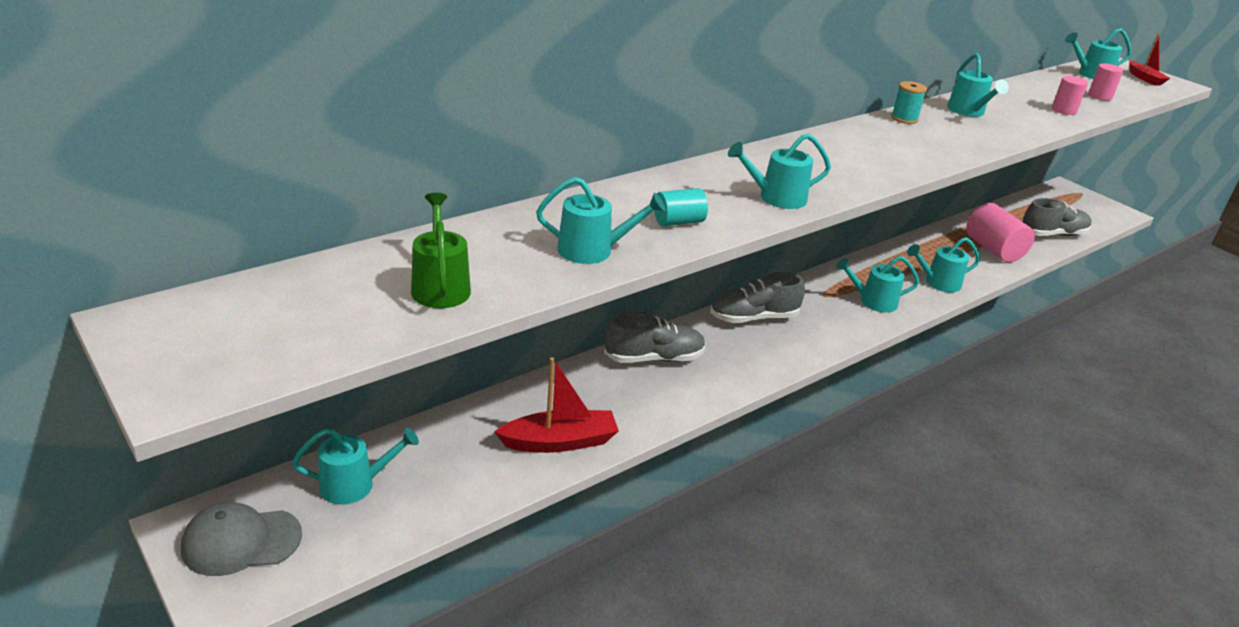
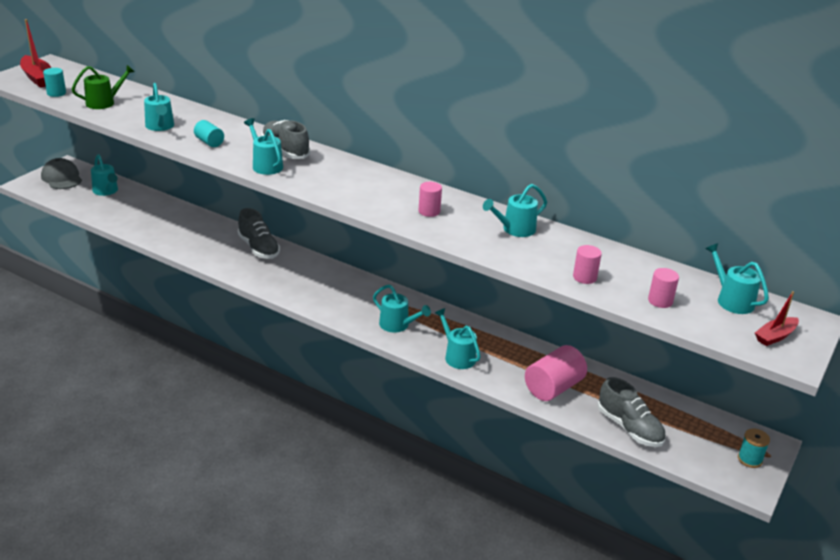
camera: 70 degrees right, 0 degrees up
(342, 334) = (56, 93): none -> turquoise cylinder
(560, 441) = (163, 233): red boat -> red boat (38, 78)
(753, 318) = (332, 277): grey shoe -> grey shoe (285, 151)
(873, 302) = (397, 325): turquoise watering can -> turquoise watering can turned 150 degrees clockwise
(904, 119) = (461, 202): turquoise spool -> turquoise spool (749, 459)
(925, 137) = (429, 211): none -> pink cylinder

